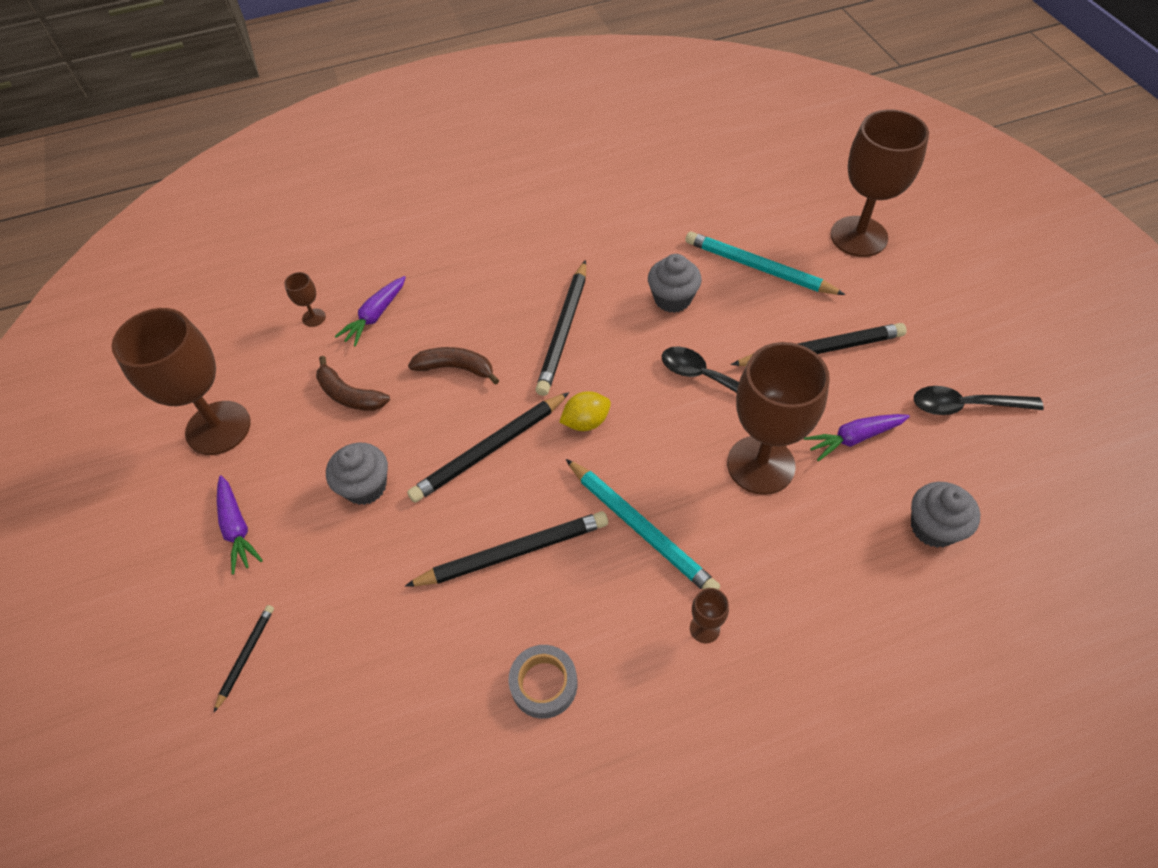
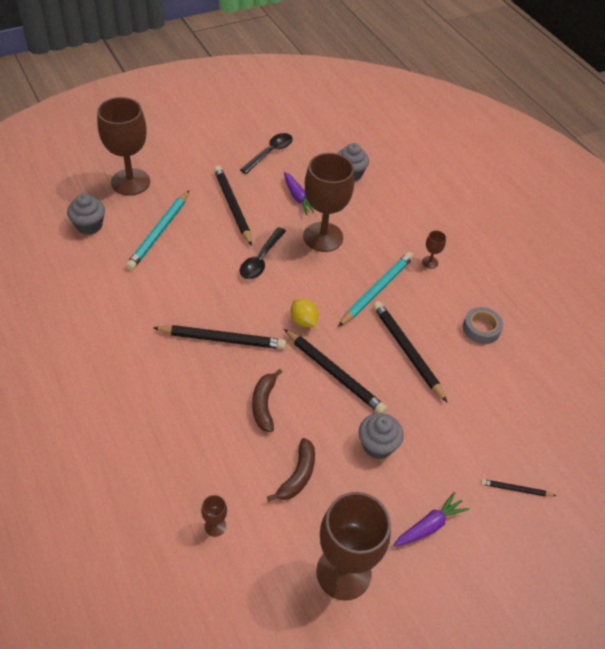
camera: 105 degrees left, 5 degrees down
(375, 316) = (212, 474): purple carrot -> none
(672, 299) = (189, 278): grey cupcake -> grey cupcake (89, 225)
(965, 406) = (270, 153): black spoon -> black spoon turned 135 degrees counterclockwise

